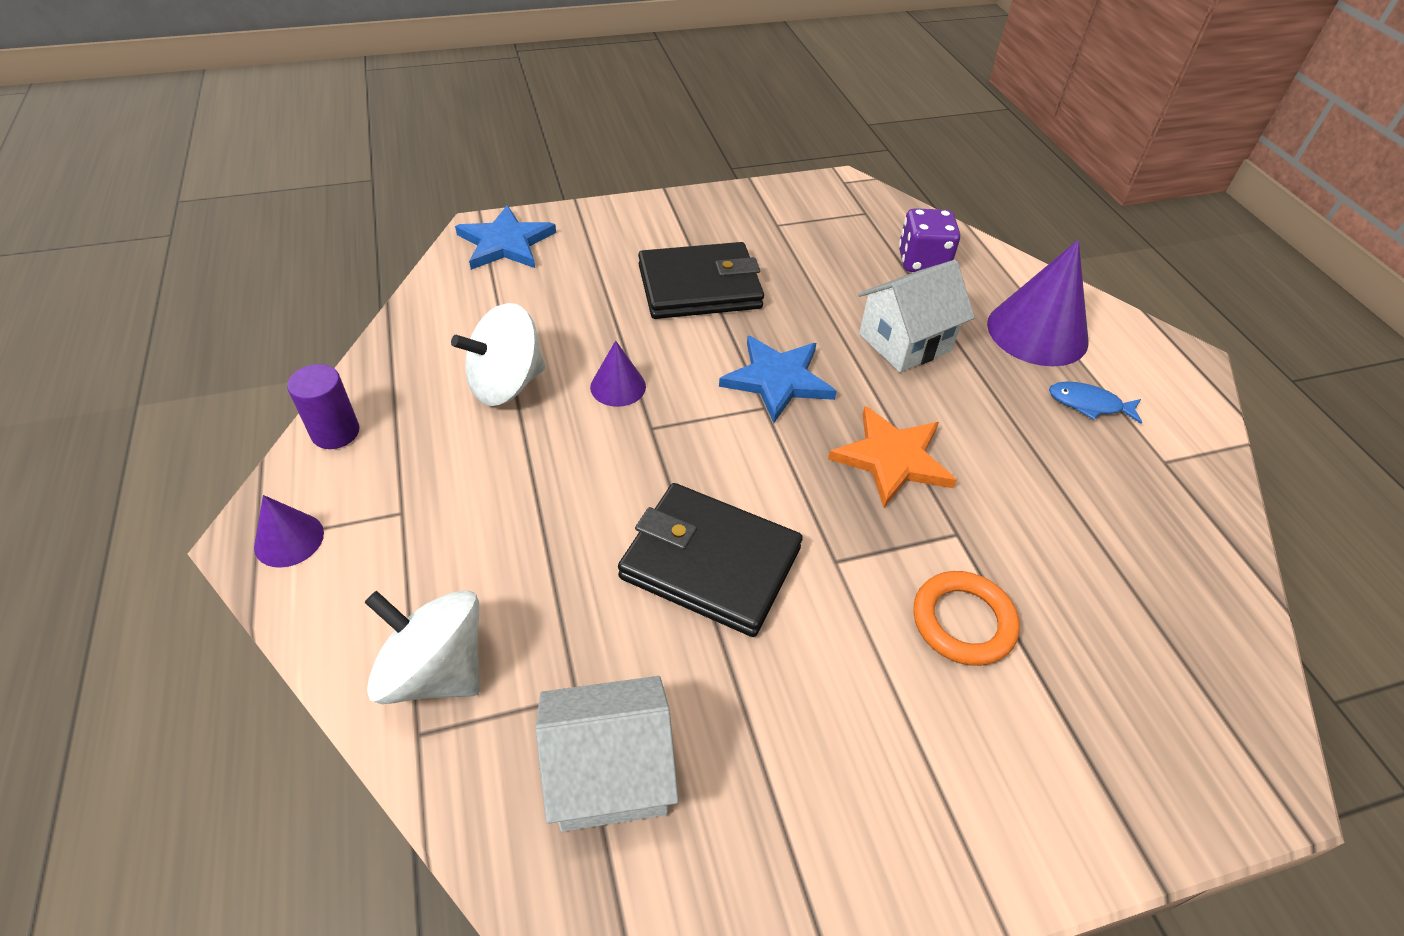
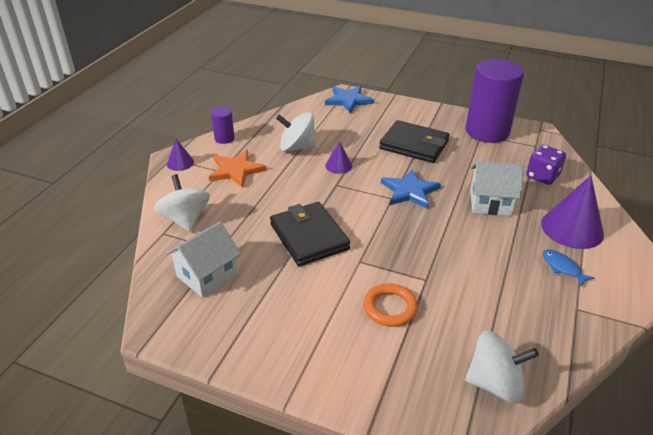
camera: 40 degrees right, 10 degrees down
(609, 773) = (207, 275): white house -> white house turned 75 degrees counterclockwise
(779, 215) = (487, 131): none -> purple cylinder
(892, 459) = (428, 240): orange star -> orange star (236, 170)
(1207, 656) = (495, 383): none -> white spinning top

